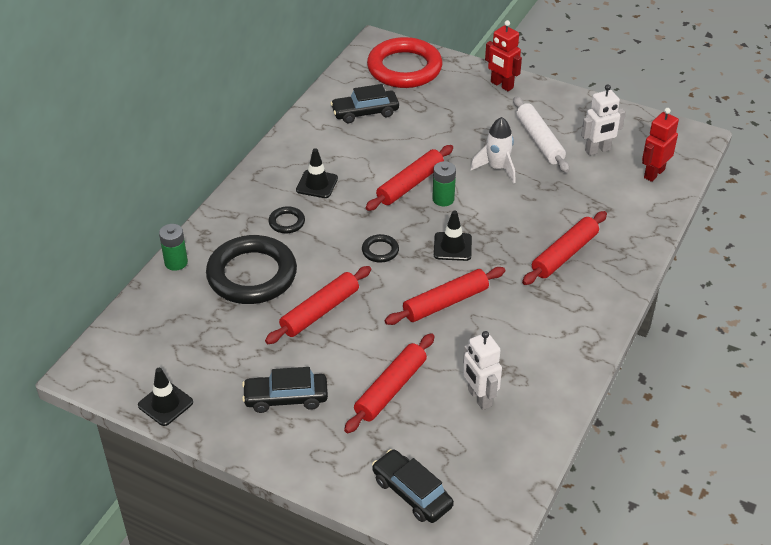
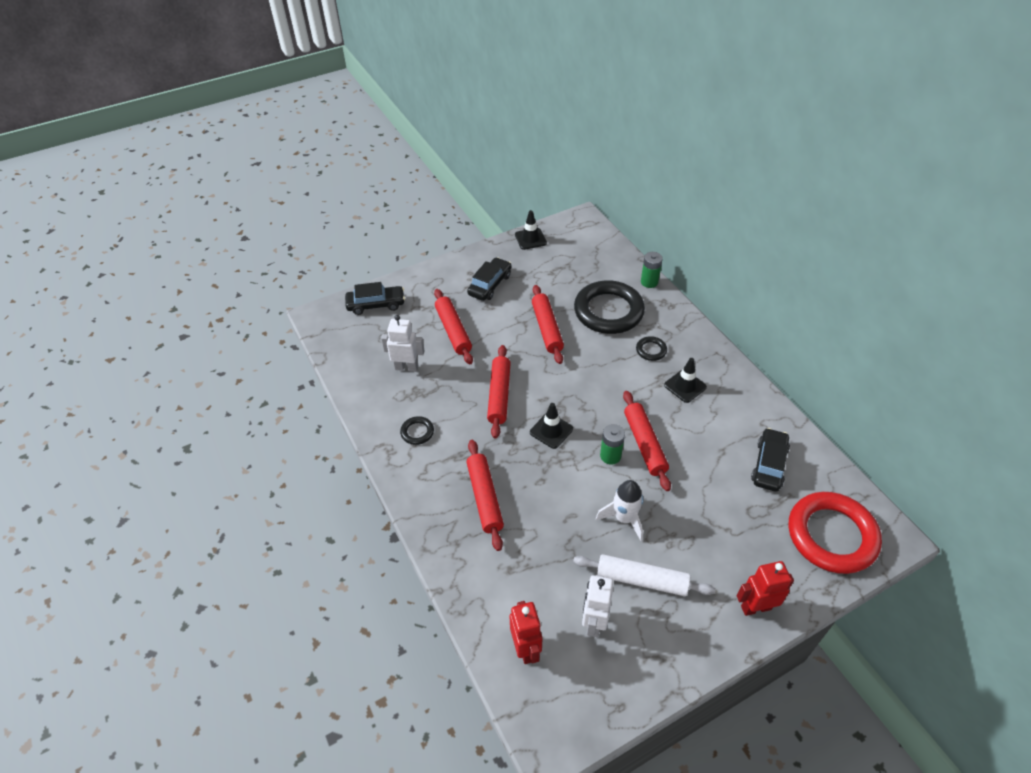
camera: 125 degrees right, 5 degrees up
(380, 251) = (580, 386): black ring -> black ring (417, 432)

